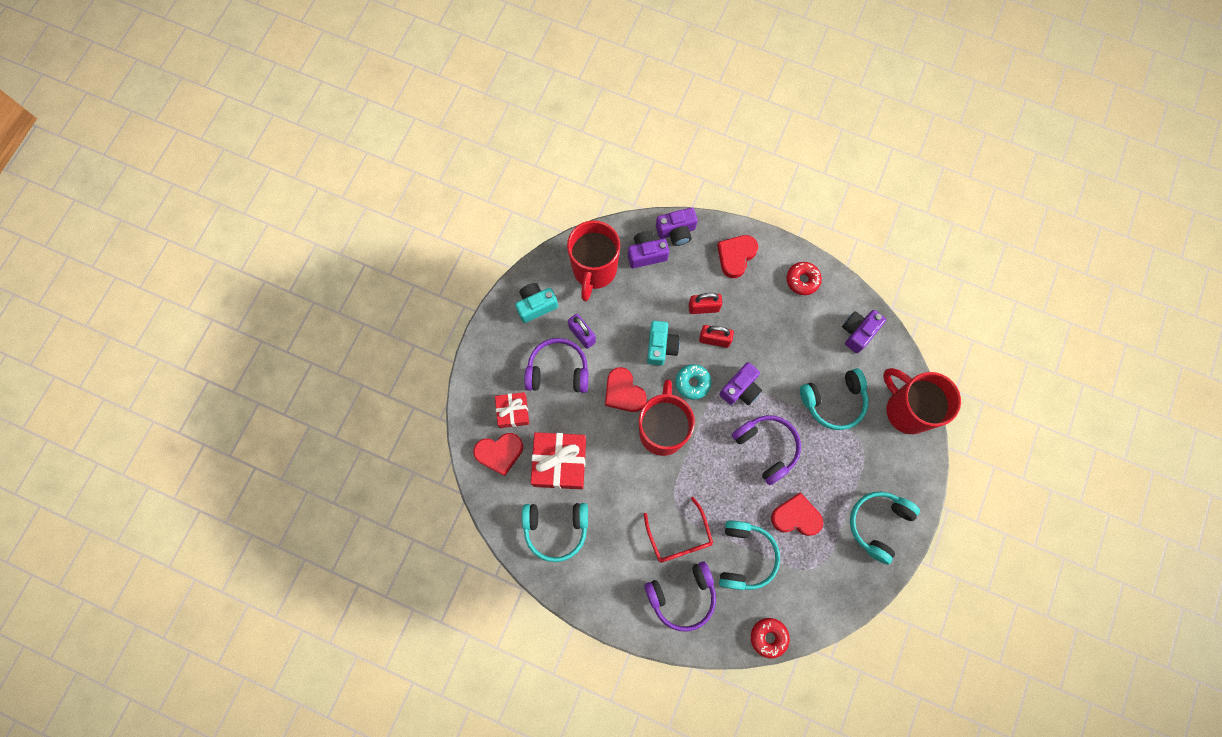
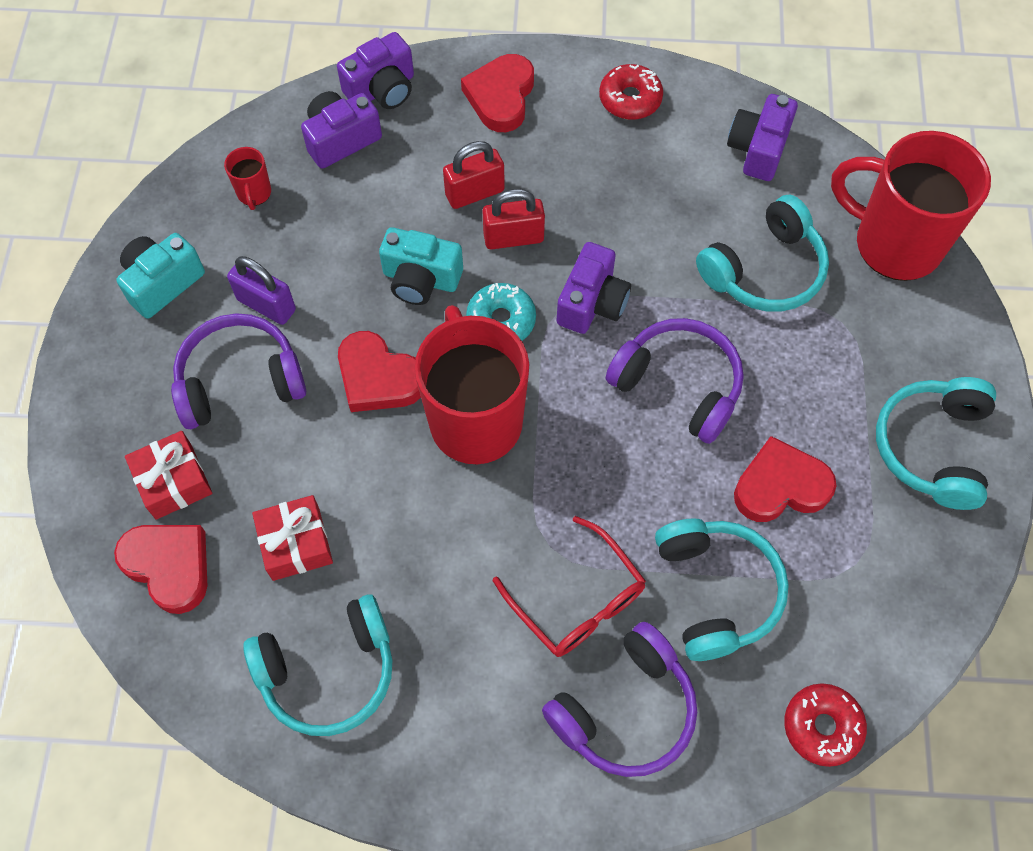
camera: 20 degrees left, 10 degrees down
(499, 453) = (169, 566): red heart -> red heart turned 105 degrees counterclockwise
(559, 463) = (296, 544): red gift -> red gift, size x0.60
(594, 270) = (254, 193): red mug -> red mug, size x0.41
(661, 347) = (421, 279): turquoise camera -> turquoise camera turned 120 degrees clockwise

